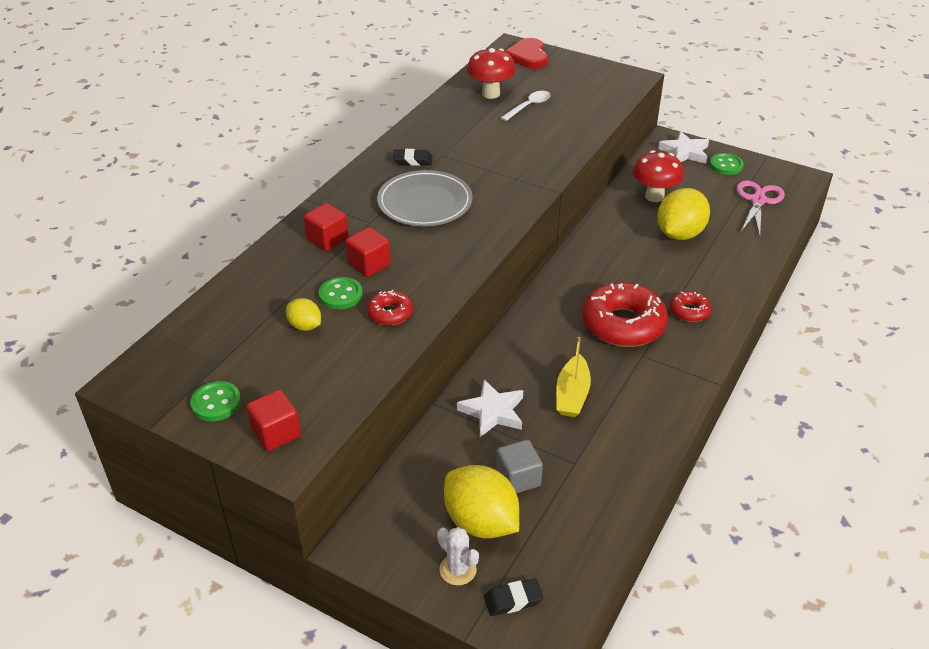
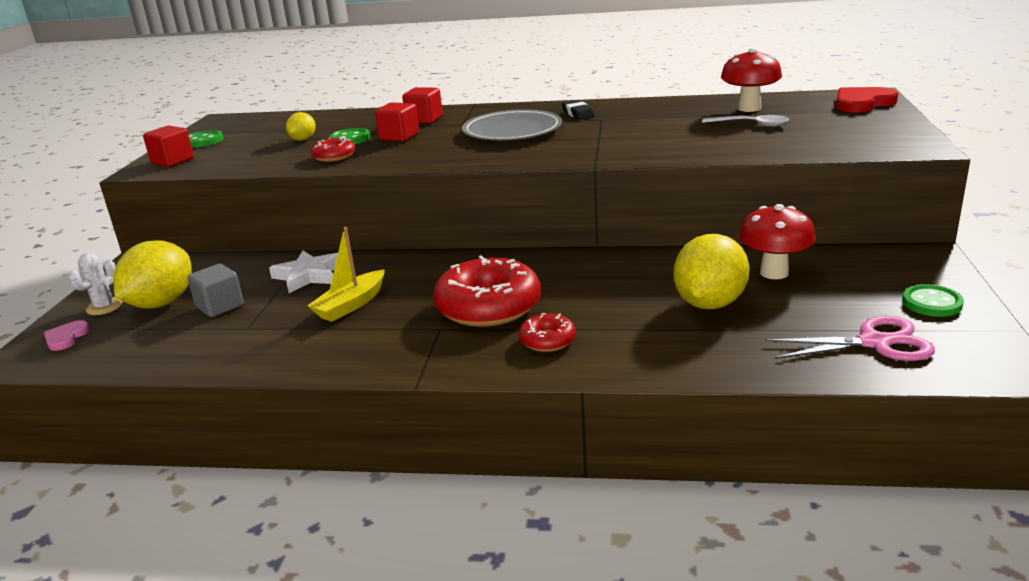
camera: 70 degrees right, 15 degrees down
(513, 600) = (66, 337): black eraser -> pink heart
(572, 395) = (351, 305): yellow boat -> yellow boat turned 45 degrees counterclockwise
(679, 234) = (709, 303): yellow lemon -> yellow lemon turned 75 degrees counterclockwise
(684, 152) = (915, 270): white star -> none

